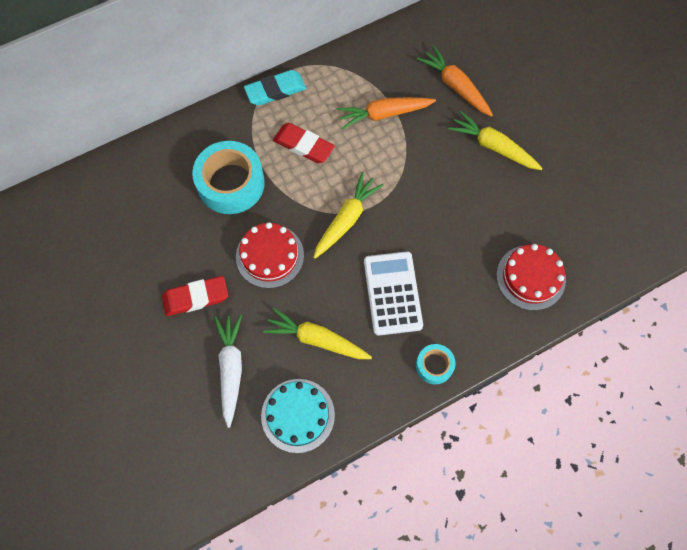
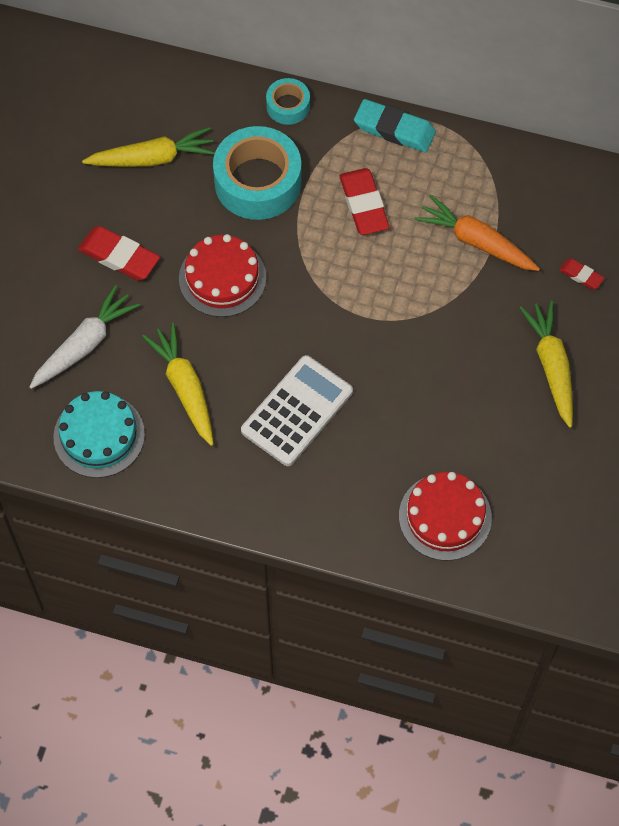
camera: 45 degrees right, 5 degrees down
(346, 219) = (328, 308): yellow carrot -> yellow carrot (153, 158)
(434, 365) = (263, 507): turquoise tape -> turquoise tape (288, 106)
(455, 86) = (581, 275): orange carrot -> red eraser

